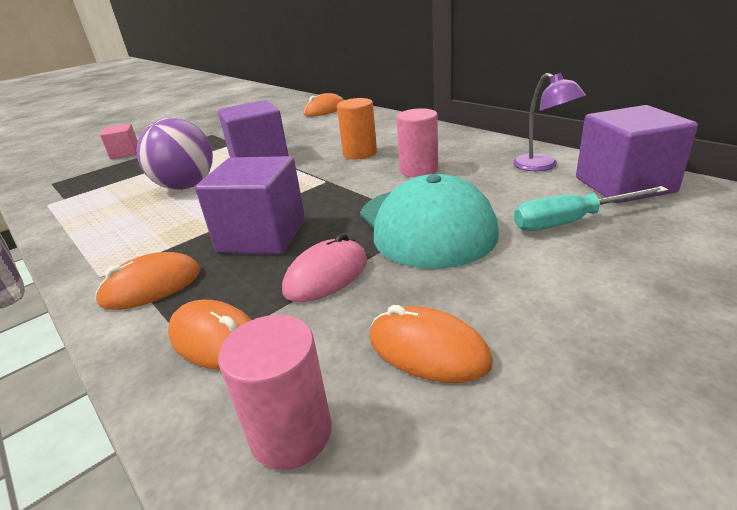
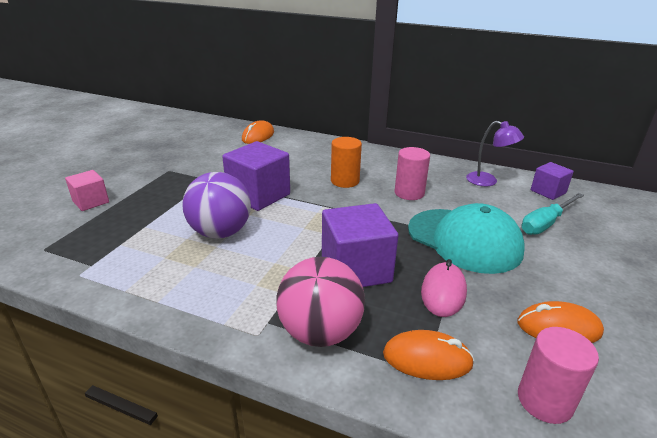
camera: 30 degrees left, 0 degrees up
(152, 287) = (320, 332): orange mouse -> pink ball
(624, 185) = (548, 191): purple cube -> purple cube, size x0.57

